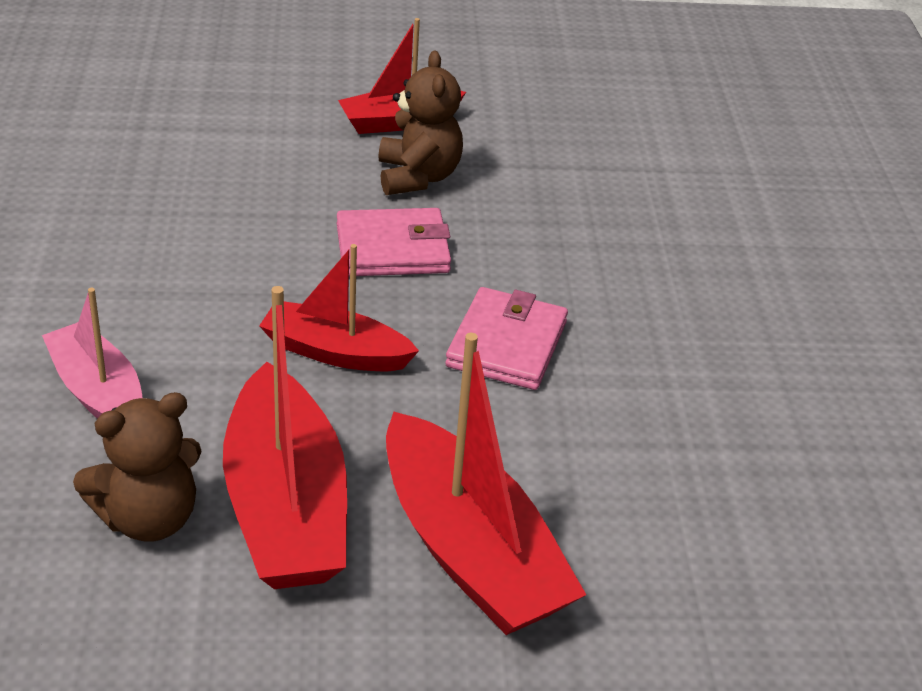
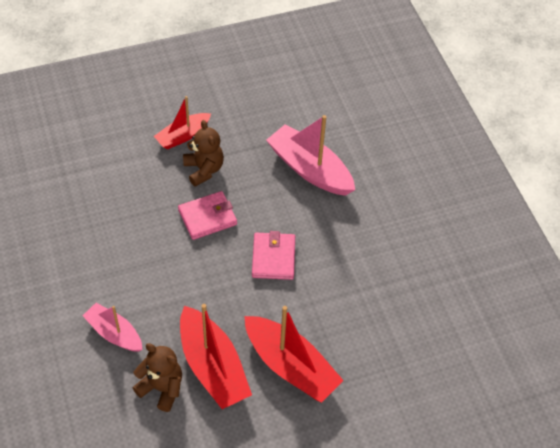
camera: 15 degrees left, 15 degrees up
(148, 518) = (161, 388): brown teddy bear -> brown teddy bear turned 105 degrees counterclockwise
(335, 352) = (203, 283): red boat -> none
(638, 221) = (309, 169): none -> pink boat

